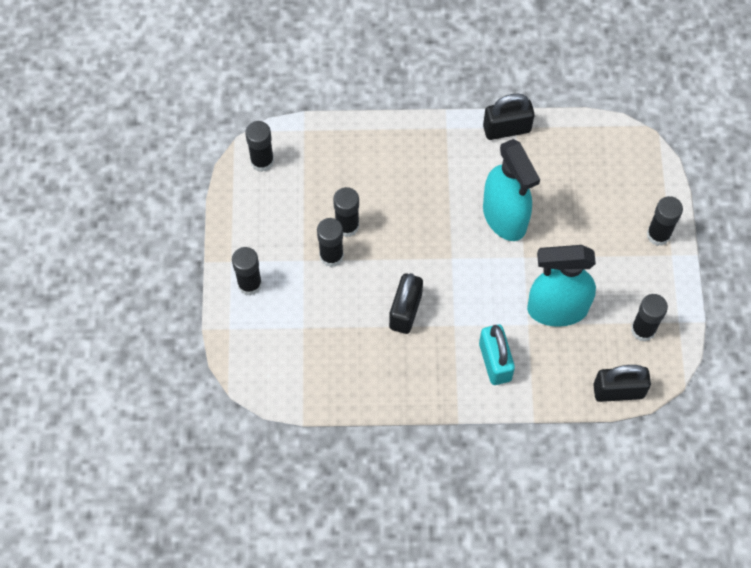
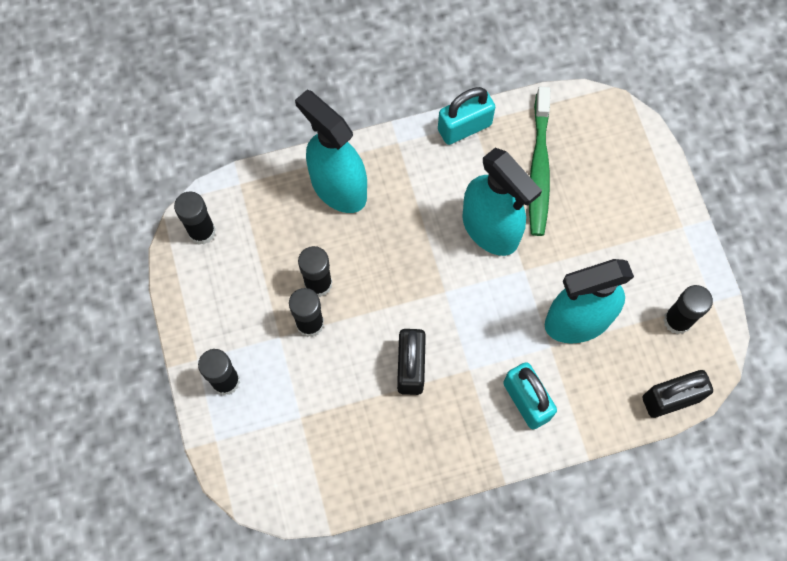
camera: 15 degrees left, 5 degrees up
(385, 153) = (338, 187): none -> turquoise spray bottle
(507, 129) = (464, 127): black padlock -> turquoise padlock
(561, 177) = (539, 168): none -> green toothbrush
(658, 235) = (662, 207): black glue stick -> none

